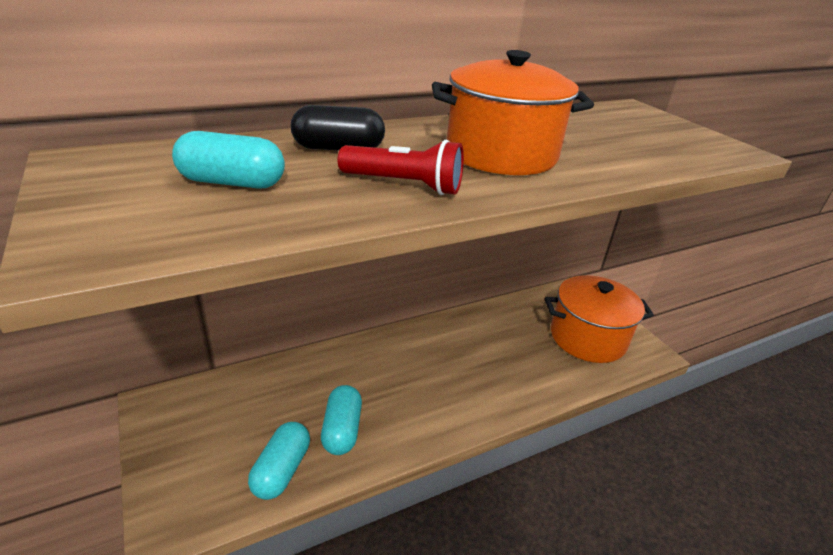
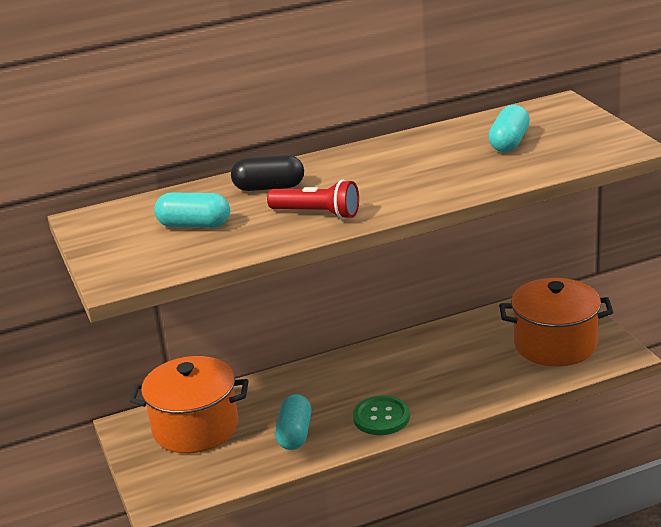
camera: 10 degrees right, 5 degrees down
(281, 470) = (244, 463): turquoise capsule -> turquoise capsule (509, 143)
(434, 413) = (381, 417): none -> green button
(501, 154) = (402, 177): orange pot -> orange pot (195, 428)

